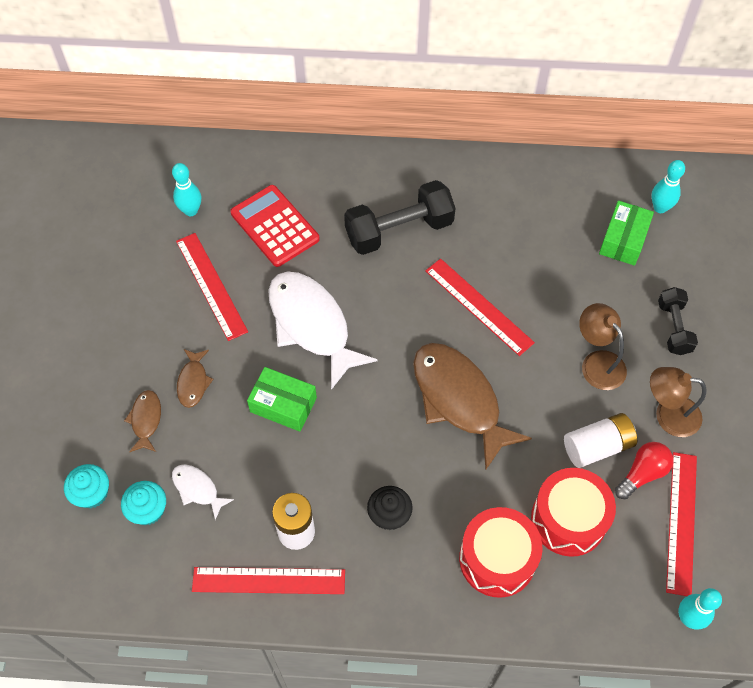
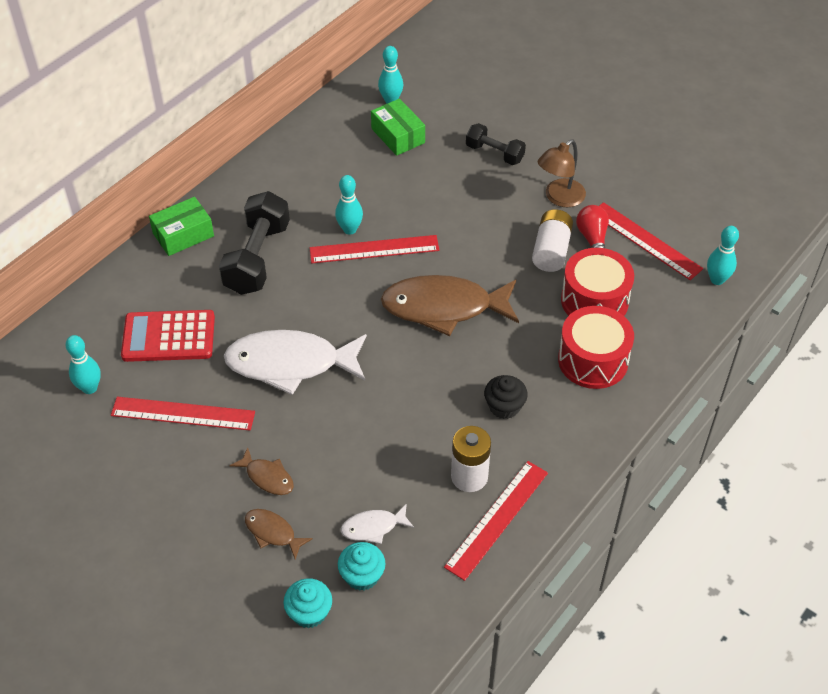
camera: 55 degrees left, 10 degrees down
(283, 405) = (347, 424): green box -> green box (183, 235)
(485, 274) = (350, 229): none -> turquoise bowling pin
(597, 362) = (484, 210): brown lamp -> none

